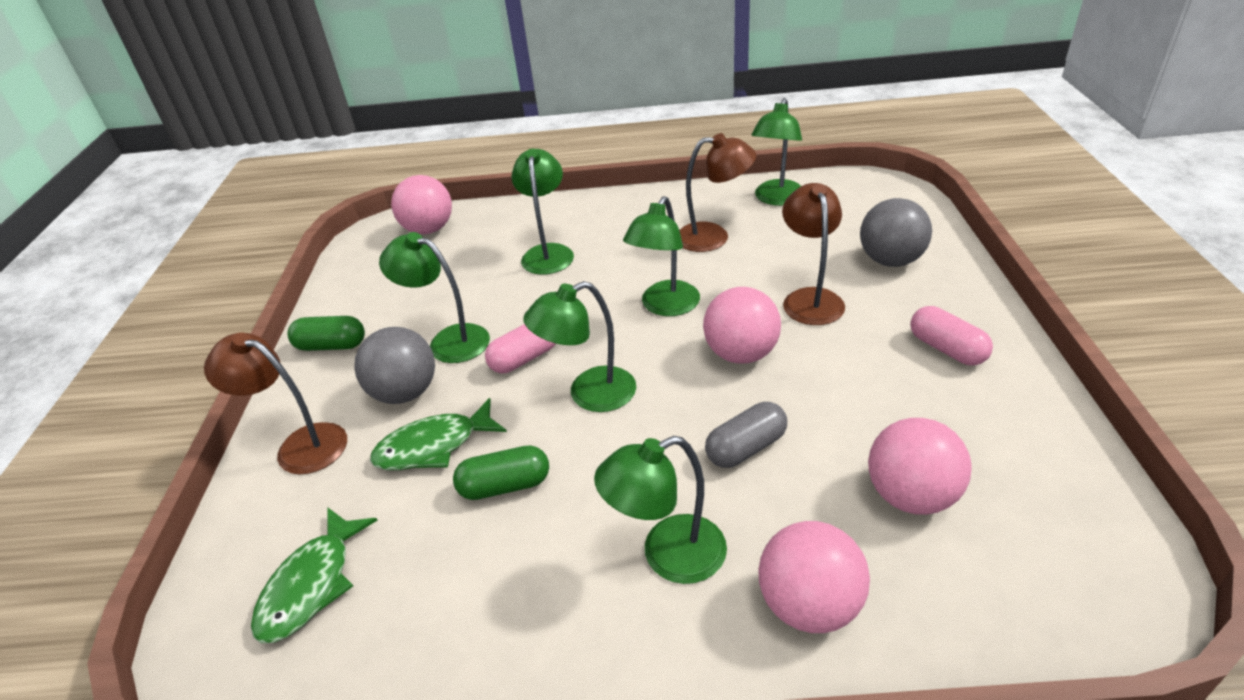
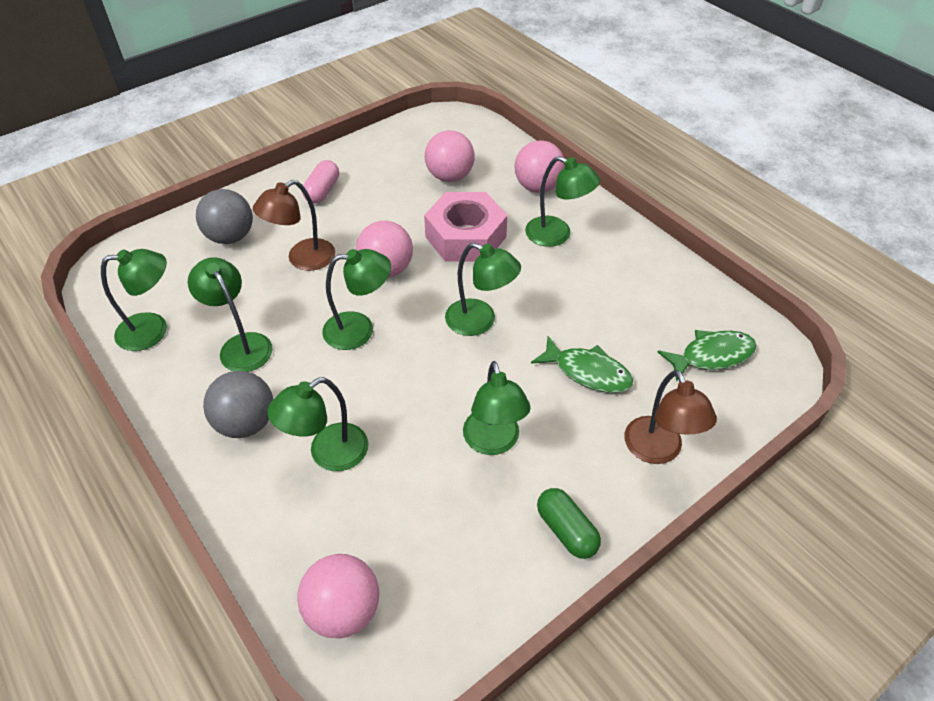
camera: 130 degrees left, 10 degrees up
(405, 393) = (564, 426): grey ball -> grey ball (246, 423)
(505, 486) = (579, 318): green capsule -> none
(525, 358) = (474, 378): pink capsule -> none
(713, 237) = (241, 345): brown lamp -> green lamp
(746, 448) = (465, 237): grey capsule -> pink nut

